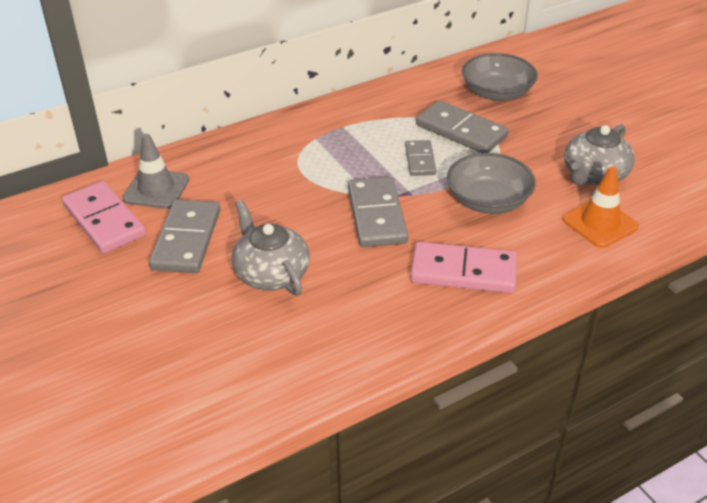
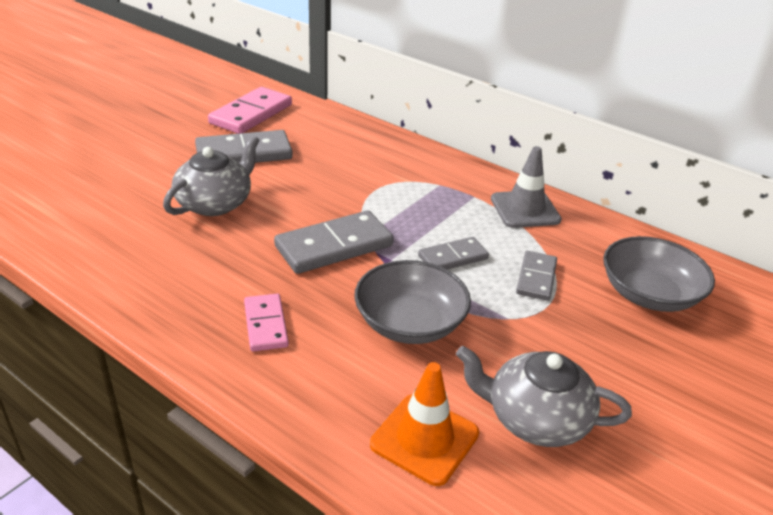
camera: 65 degrees right, 5 degrees down
(156, 189) = (305, 125): grey traffic cone -> grey traffic cone (525, 209)
(461, 131) = (536, 278): grey domino -> grey domino, size x0.59
(463, 272) = (265, 325): pink domino -> pink domino, size x0.59

